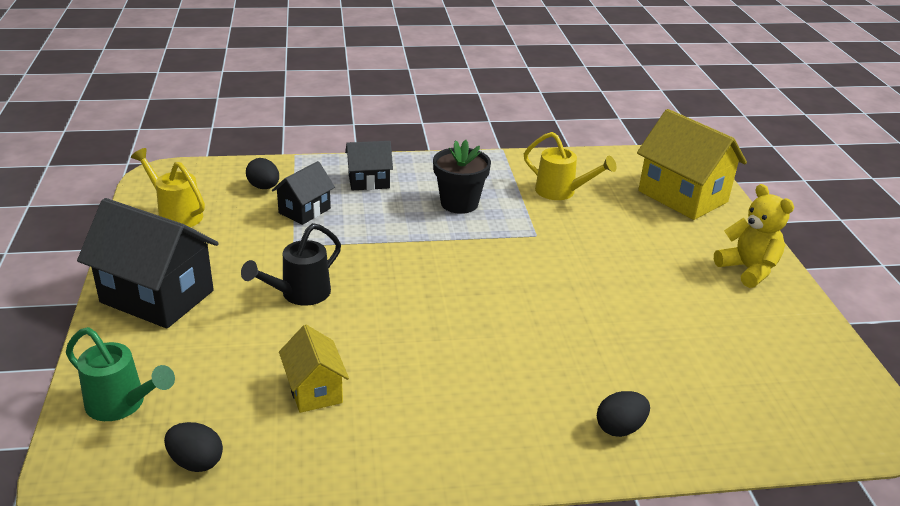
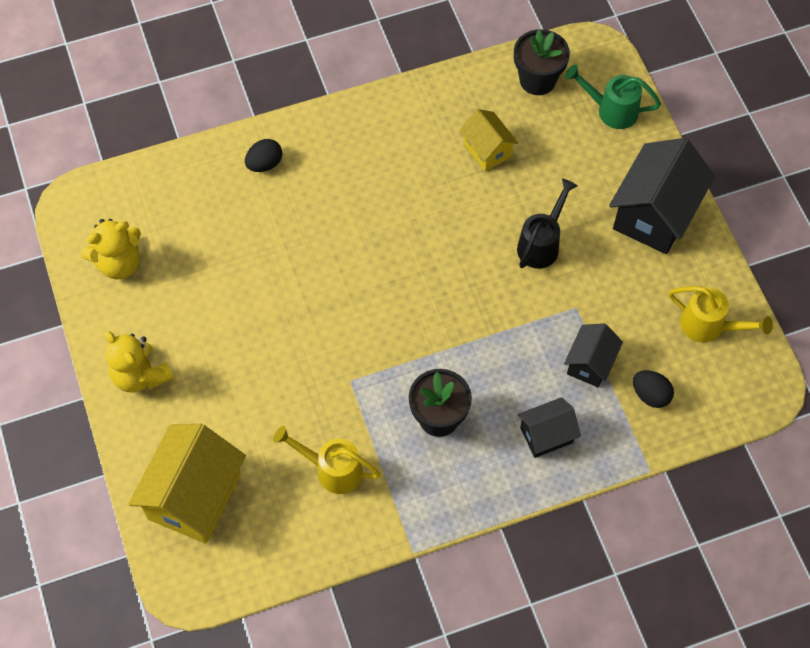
camera: 170 degrees right, 30 degrees up
(157, 296) = (654, 214): black house -> black house turned 75 degrees counterclockwise
(196, 462) = (537, 80): black egg -> black flower pot
(682, 196) = (194, 496): yellow house -> yellow house turned 75 degrees clockwise
(798, 359) = (119, 263): none -> yellow teddy bear

